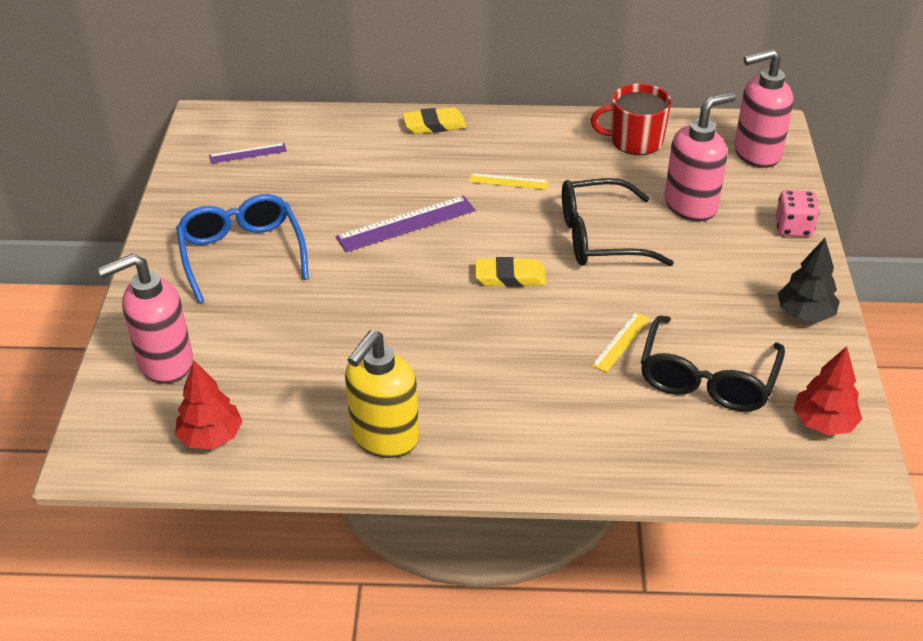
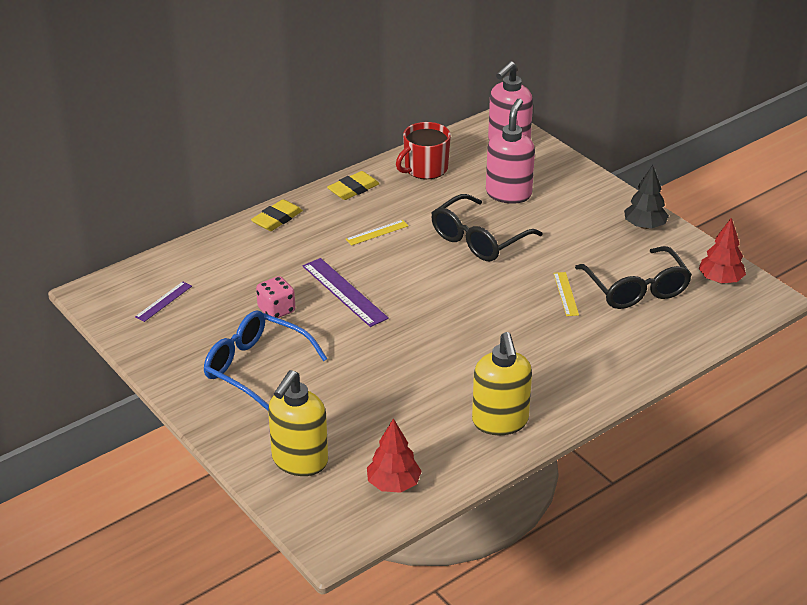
camera: 40 degrees left, 5 degrees down
(165, 363) = (299, 461): pink soap dispenser -> yellow soap dispenser
(406, 223) = (344, 292): purple ruler -> purple ruler turned 60 degrees counterclockwise
(510, 277) = (454, 290): yellow eraser -> yellow eraser (353, 189)
(793, 228) = (582, 179): pink dice -> pink dice (276, 310)

